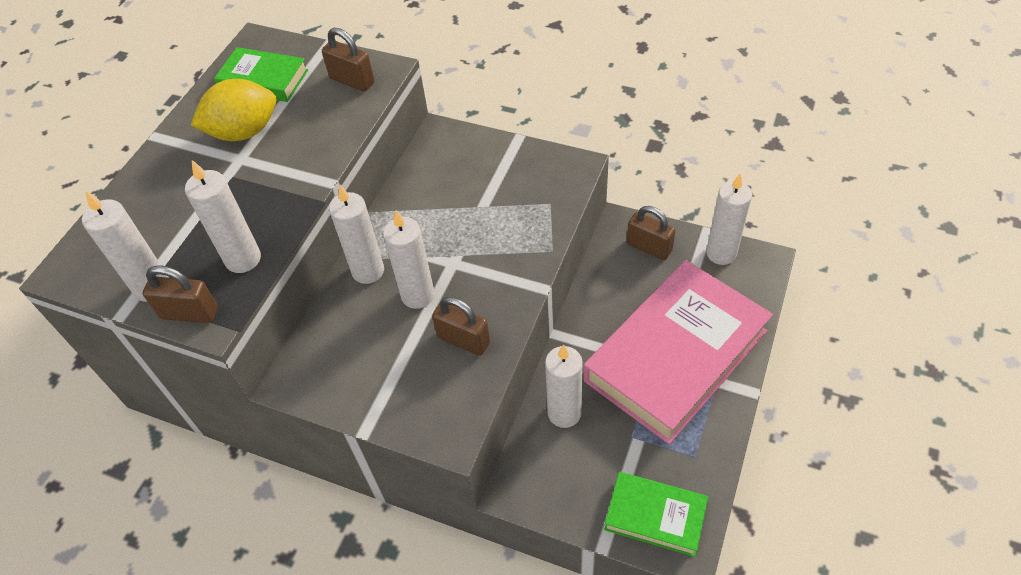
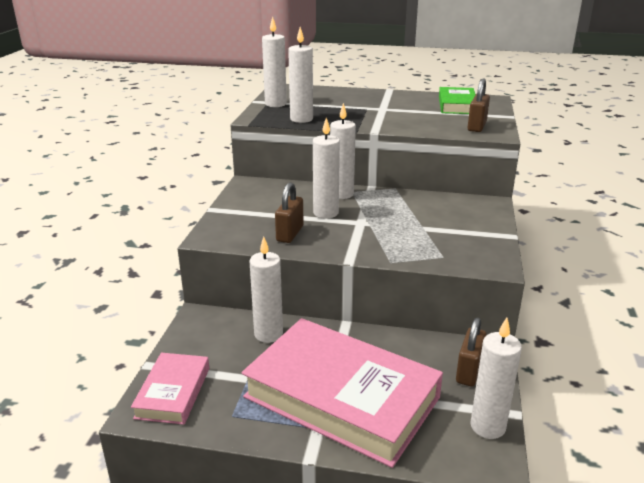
camera: 75 degrees right, 25 degrees down
(189, 313) = (259, 113): brown padlock -> none
(244, 132) = (406, 106): yellow lemon -> none
(655, 516) = (173, 392): green book -> pink book

